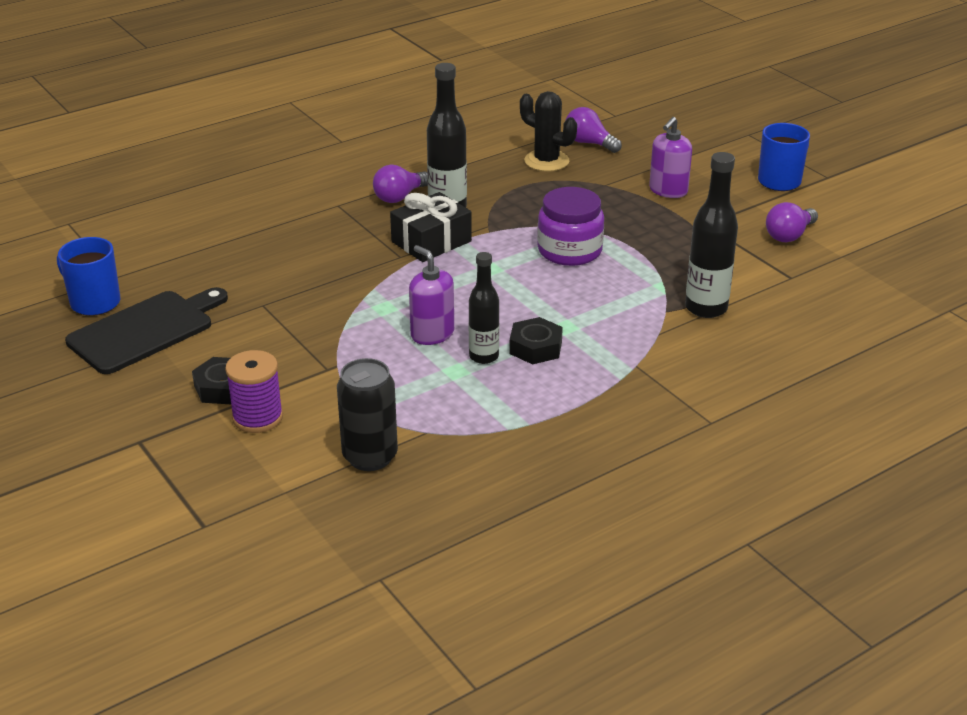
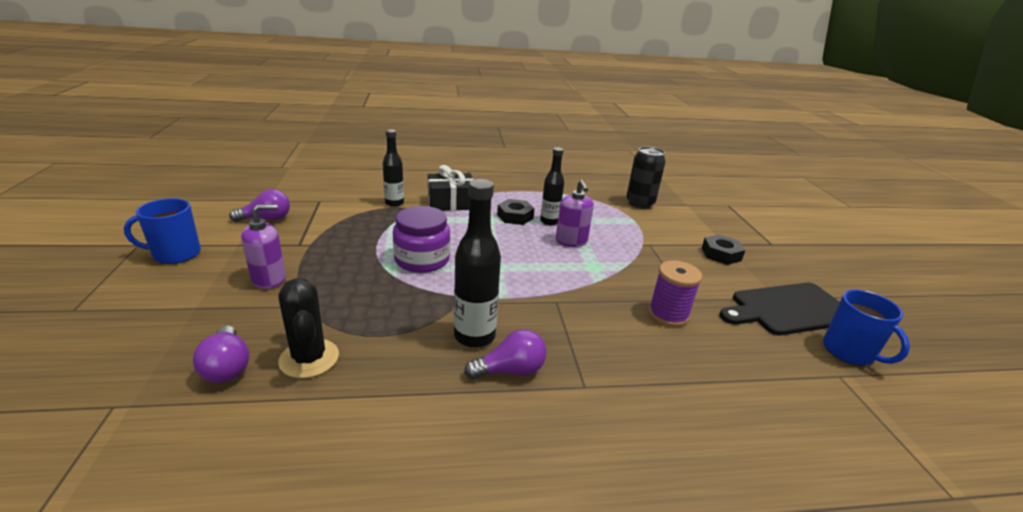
camera: 155 degrees left, 5 degrees down
(257, 417) = (698, 234): purple spool -> purple spool (668, 314)
(431, 241) = (520, 305): black gift -> black gift (451, 202)
(706, 308) = (394, 203): black bottle -> black bottle, size x0.67

